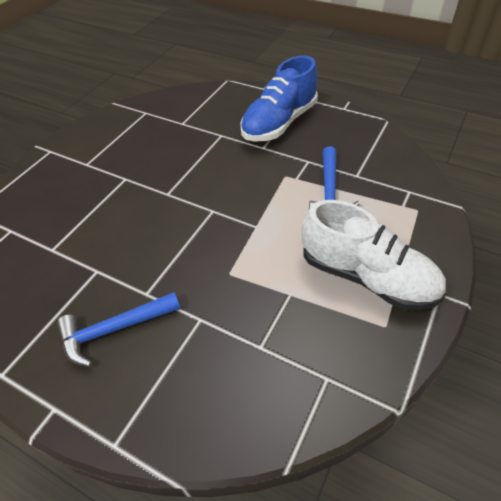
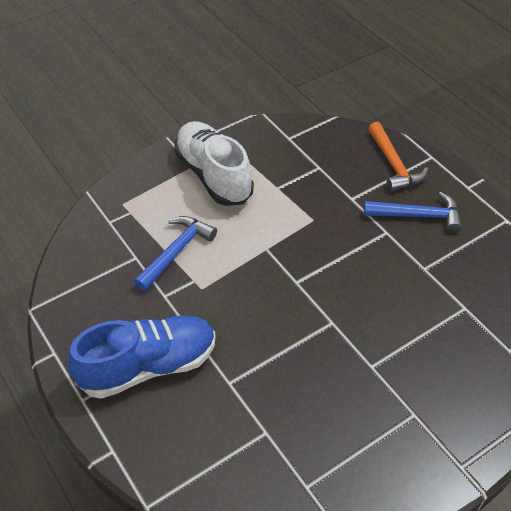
camera: 155 degrees left, 0 degrees up
(166, 399) = (393, 164): none -> orange hammer

